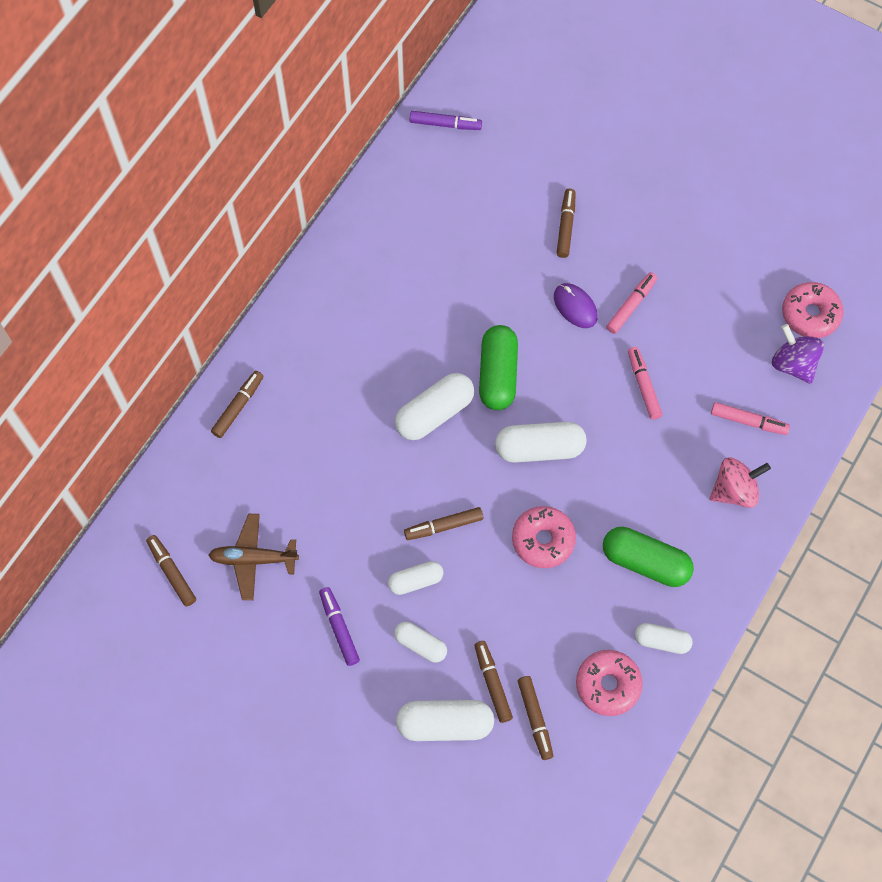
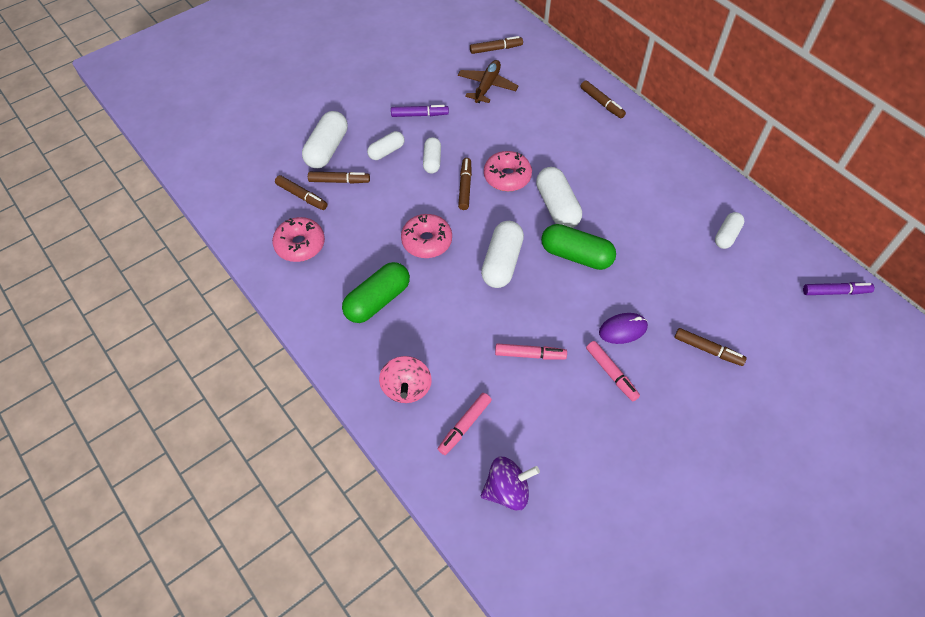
camera: 110 degrees right, 10 degrees down
(445, 124) = (835, 292): purple marker -> purple marker turned 120 degrees counterclockwise
(535, 719) = (302, 196): brown marker -> brown marker turned 150 degrees counterclockwise
(661, 641) = (312, 289): white capsule -> white capsule (726, 235)
(810, 314) = (555, 531): pink donut -> pink donut (507, 177)

